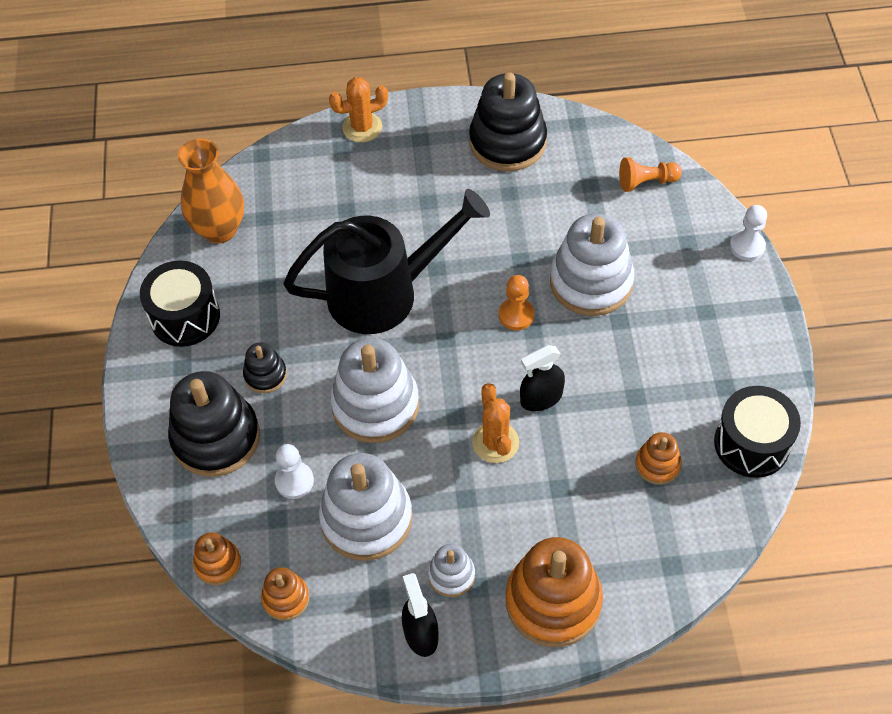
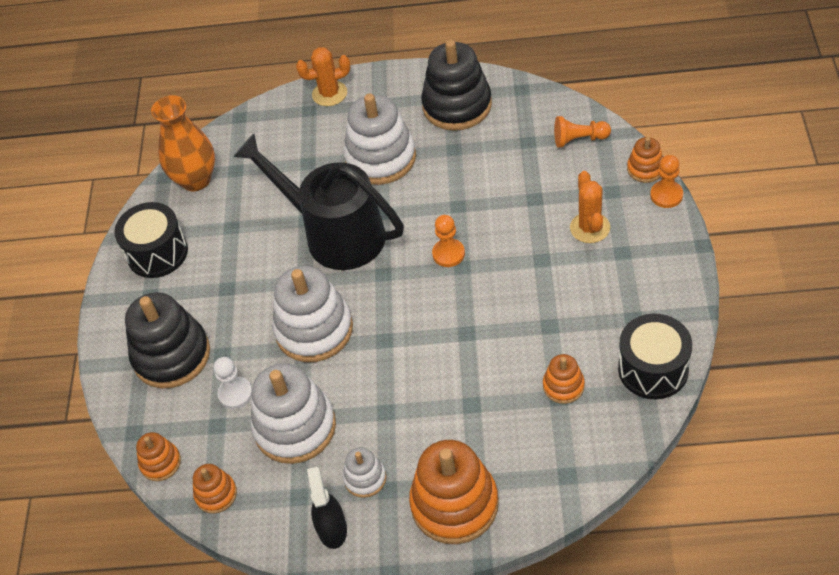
camera: 10 degrees right, 5 degrees down
(265, 375) = (221, 303): black stacking toy -> none
(385, 292) = (334, 233): black watering can -> black watering can turned 135 degrees counterclockwise
(495, 442) = (417, 364): orange cactus -> orange cactus (590, 228)
(541, 398) = (463, 326): black spray bottle -> none
(591, 282) = (519, 226): white stacking toy -> white stacking toy (380, 158)
(721, 216) = (645, 169): none -> orange stacking toy
(747, 246) = (666, 195): white pawn -> orange pawn

